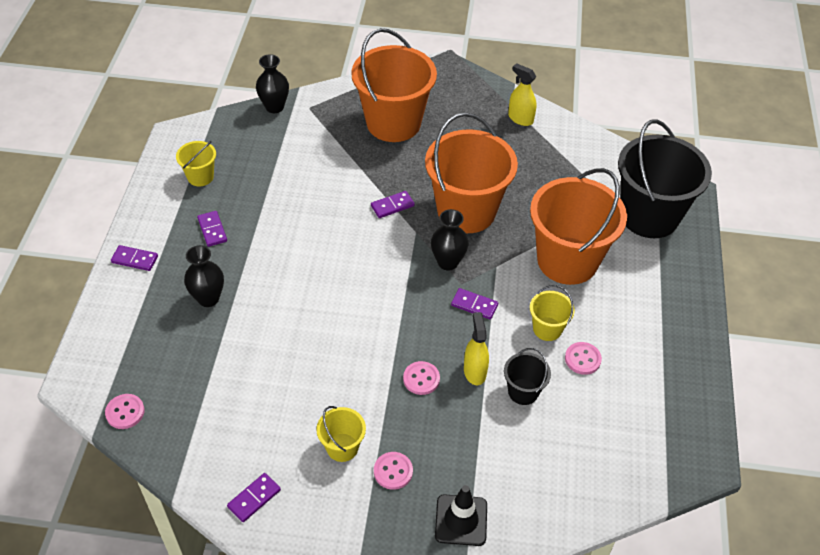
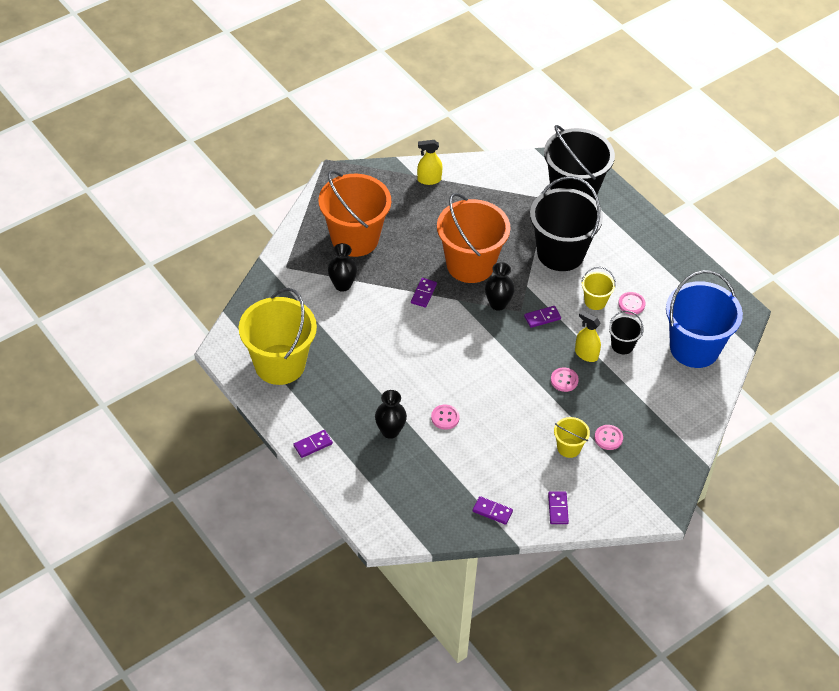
camera: 45 degrees left, 0 degrees up
(125, 412) = (431, 527): pink button -> pink button (445, 418)
(200, 177) = (280, 364): yellow bucket -> yellow bucket, size x2.20
(212, 230) = (335, 391): purple domino -> purple domino (492, 511)
(274, 107) = (262, 283): black vase -> black vase (342, 285)
(461, 520) = (668, 433): black traffic cone -> none
(567, 260) = (560, 253): orange bucket -> black bucket
(599, 455) = (694, 348): none -> blue bucket

